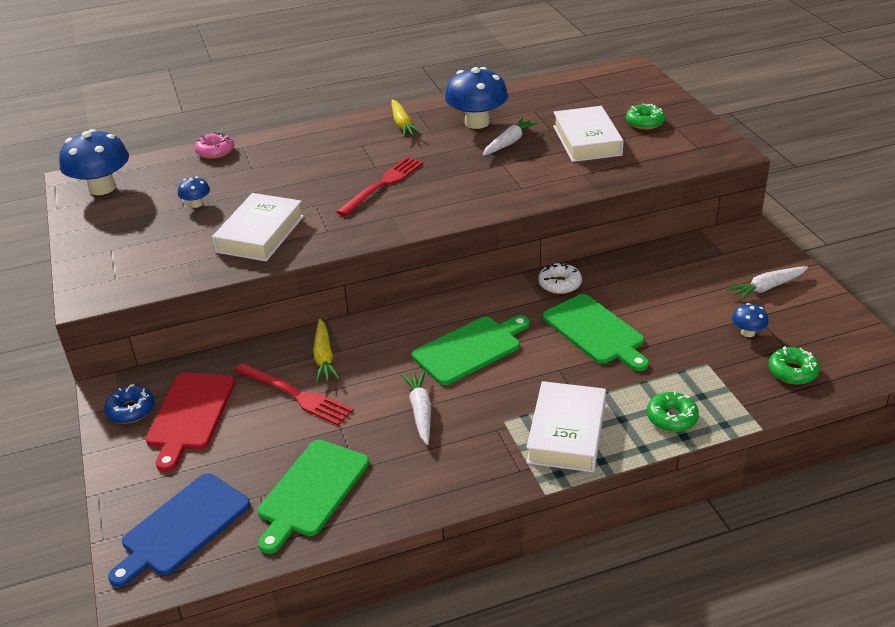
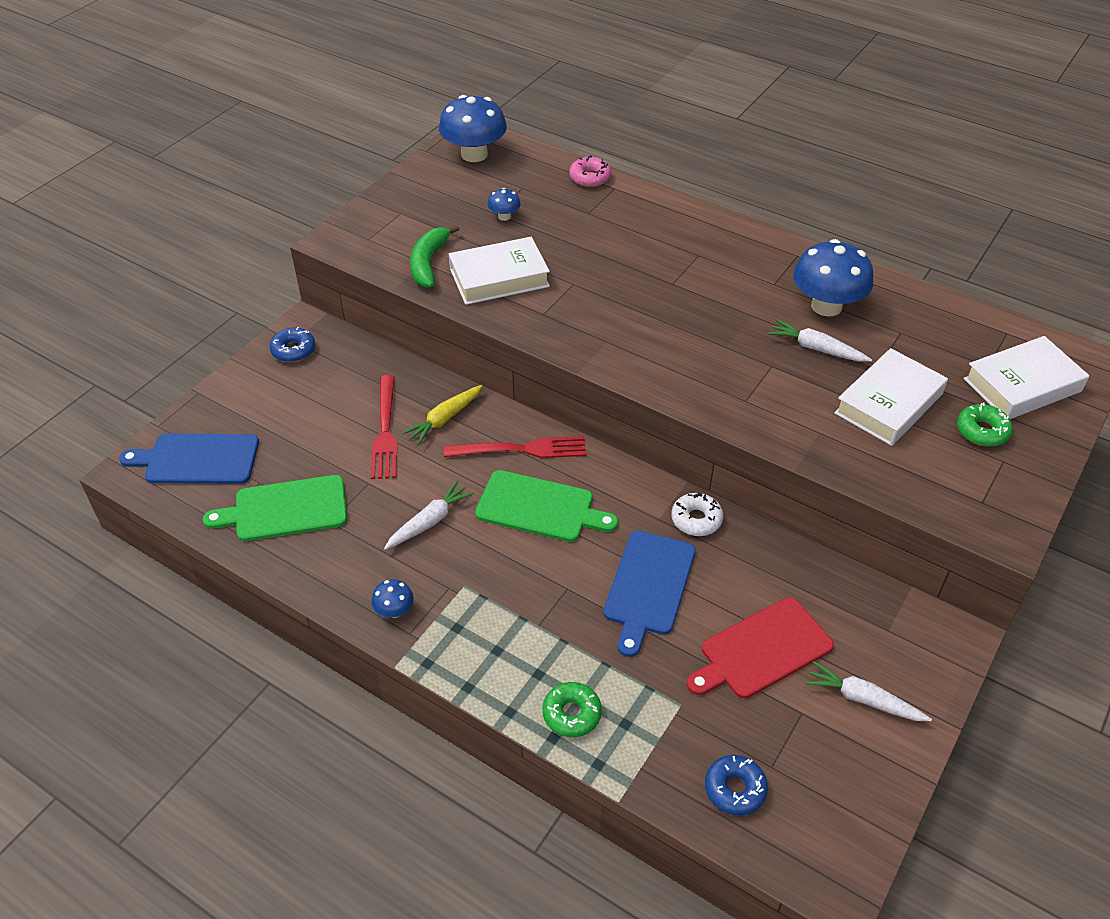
camera: 50 degrees right, 10 degrees up
(190, 415) = (314, 385): red cutting board -> red cutting board (762, 650)
(192, 259) = (429, 263): none -> green banana
(383, 184) = (649, 305): red fork -> red fork (522, 449)
(402, 125) = (762, 259): yellow carrot -> none
(509, 142) = (816, 348): white carrot -> white carrot turned 150 degrees counterclockwise
(566, 433) = (484, 641): white book -> white book (1022, 385)
(595, 331) = (648, 587): green cutting board -> blue cutting board
(748, 332) = (765, 717): blue mushroom -> blue mushroom (394, 611)
(792, 371) = (735, 789): green donut -> blue donut

